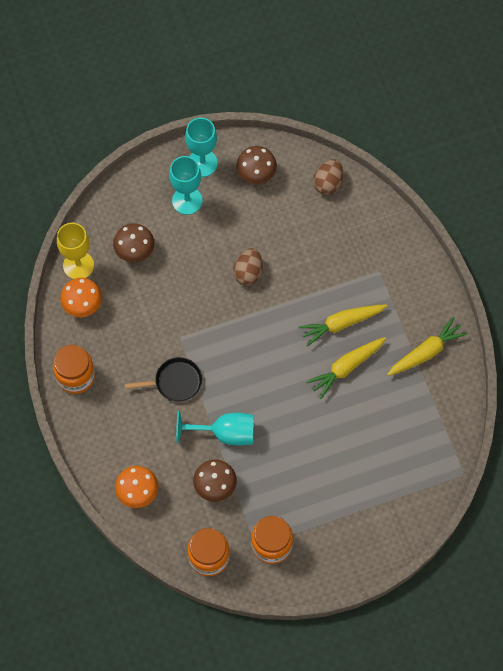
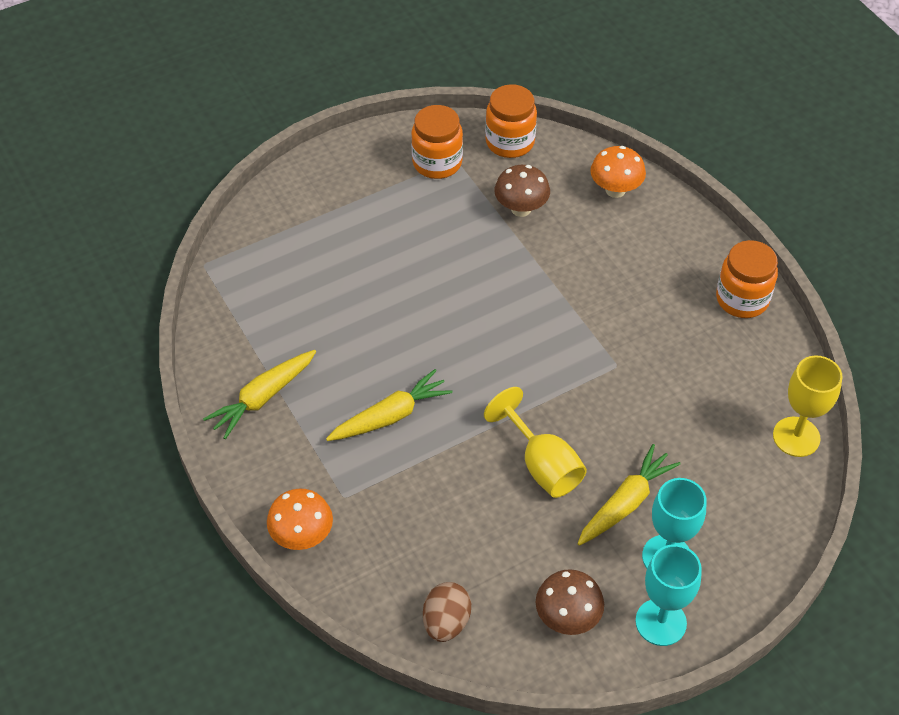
camera: 170 degrees right, 15 degrees down
(83, 305) = (768, 385): orange mushroom -> orange mushroom (302, 536)
(135, 251) = (721, 469): brown mushroom -> none
(175, 382) = (606, 311): black pan -> none
(225, 433) = (523, 264): turquoise goblet -> none
(248, 272) = (542, 465): brown egg -> yellow goblet
(346, 367) = (374, 362): yellow carrot -> yellow carrot (625, 503)

